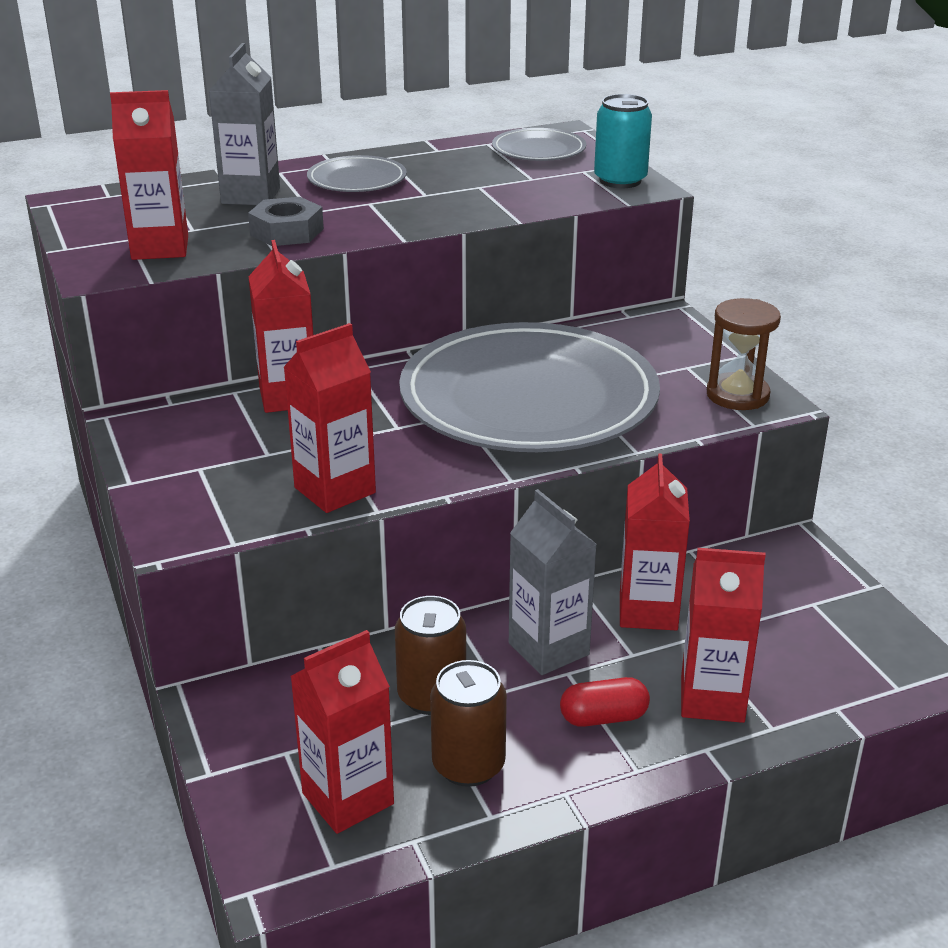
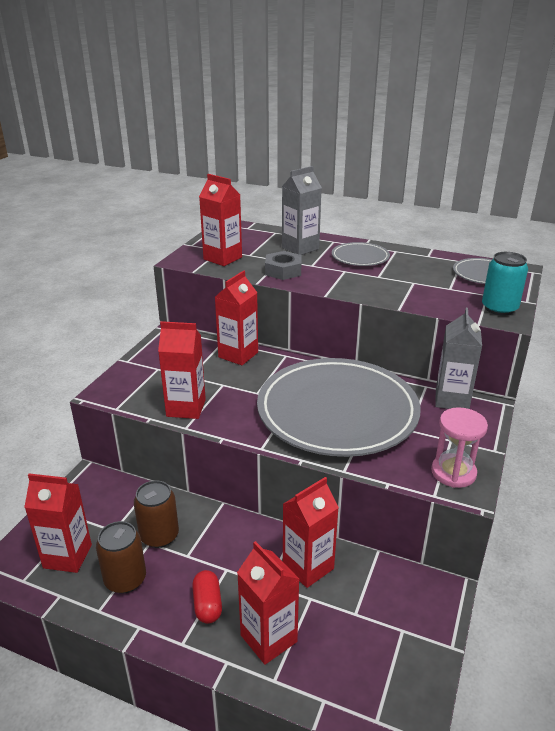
camera: 45 degrees right, 0 degrees up
(548, 649) = (235, 551): grey carton -> grey carton (452, 400)
(603, 717) = (207, 604): red capsule -> red capsule turned 45 degrees clockwise
(737, 395) = (453, 472): brown hourglass -> pink hourglass

